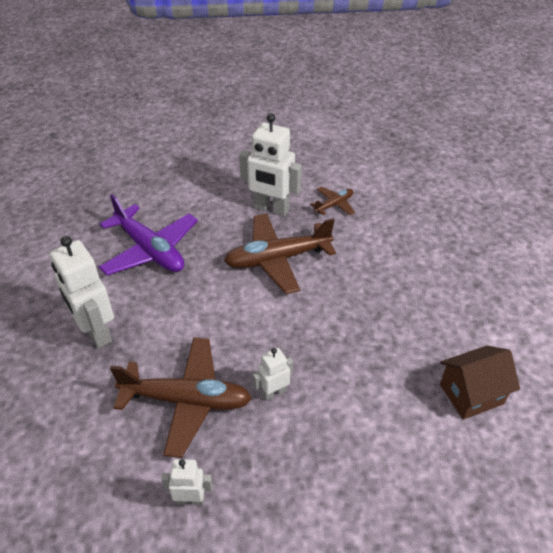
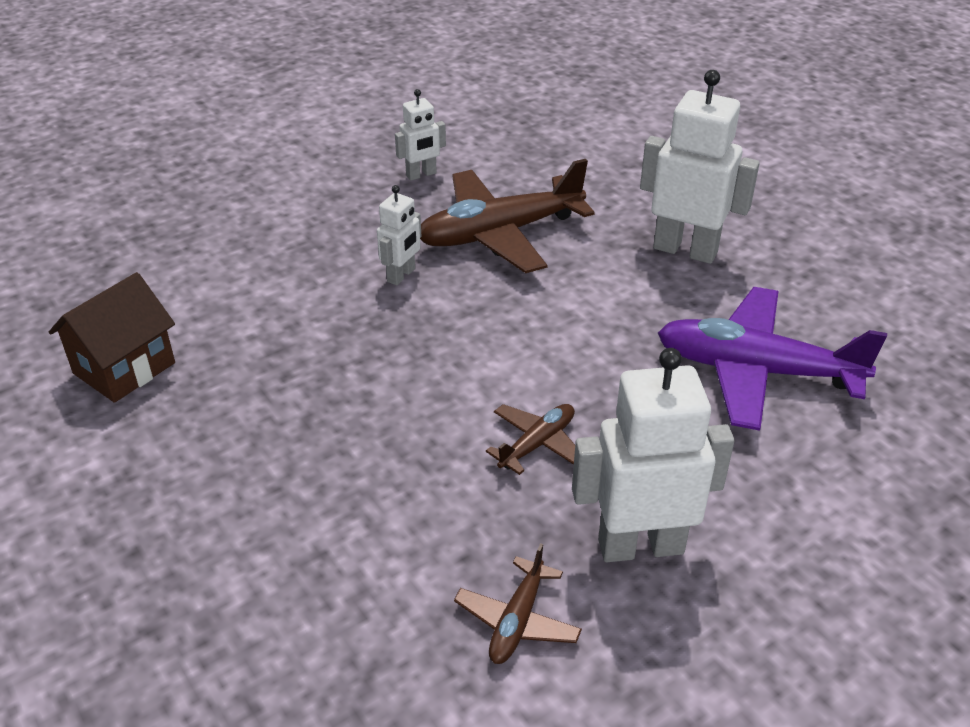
camera: 150 degrees right, 5 degrees down
(277, 259) = (537, 444): brown plane -> brown plane, size x0.49

